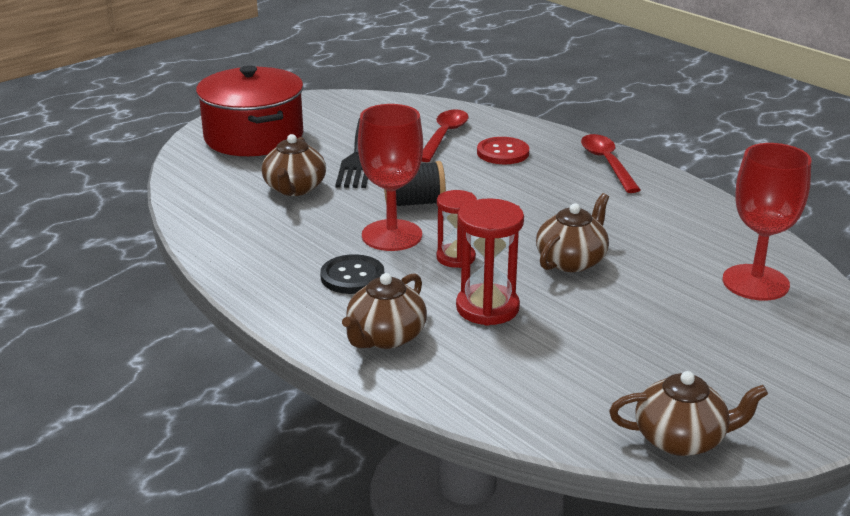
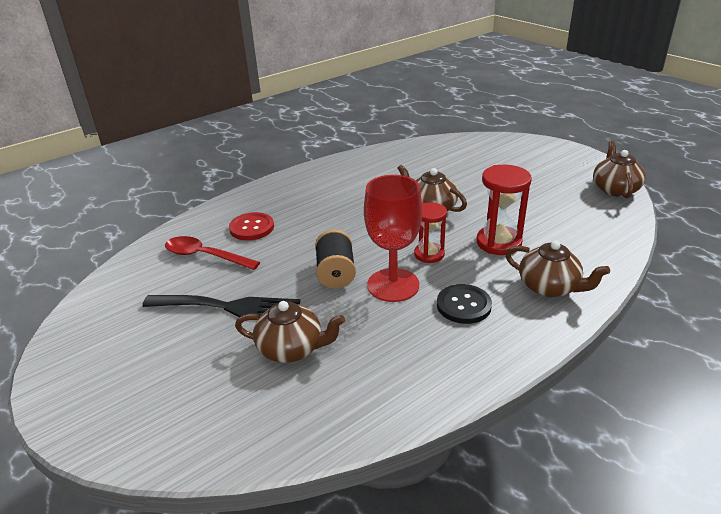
camera: 85 degrees left, 5 degrees up
(254, 137) = (144, 391): red pot -> none
(607, 163) = (286, 186): red spoon -> none
(755, 283) = (452, 155): red goblet -> none

